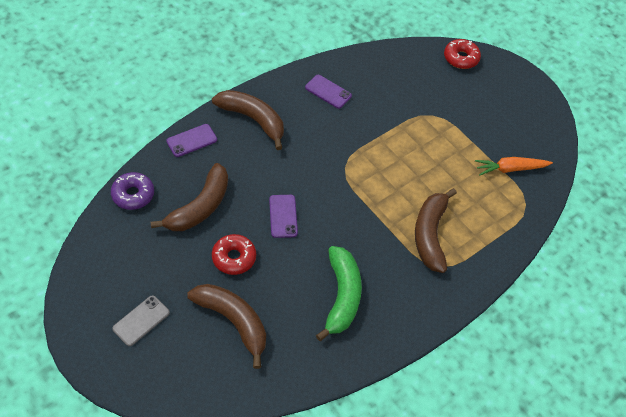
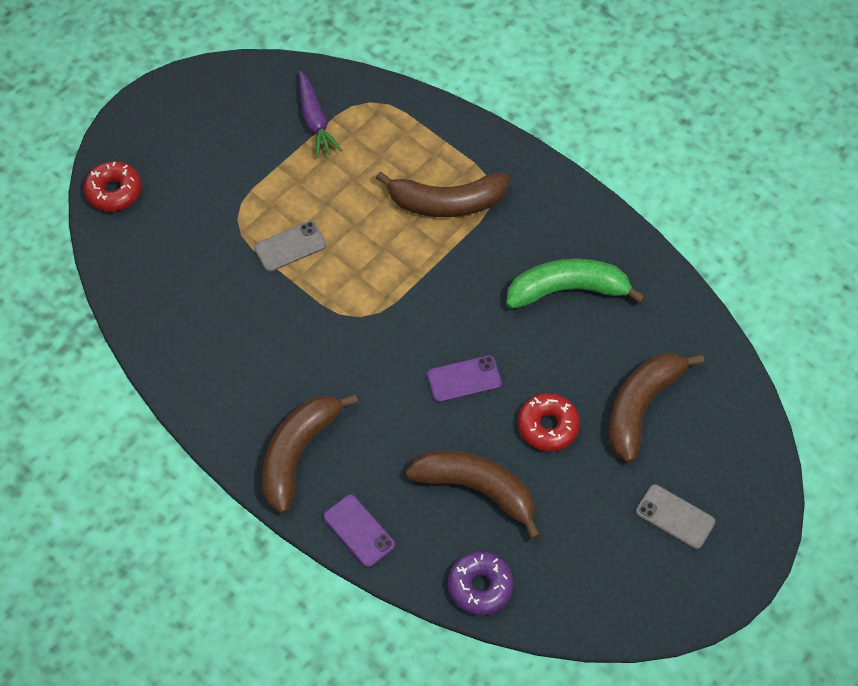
camera: 95 degrees left, 5 degrees up
(328, 92) = (219, 359): purple phone -> none
(406, 139) = (290, 246): none -> grey phone
(510, 169) = (315, 121): orange carrot -> purple carrot

